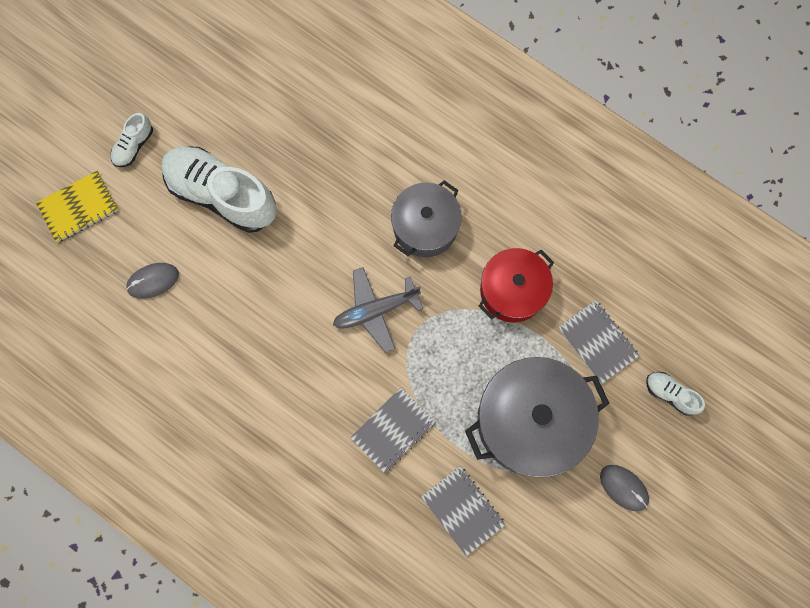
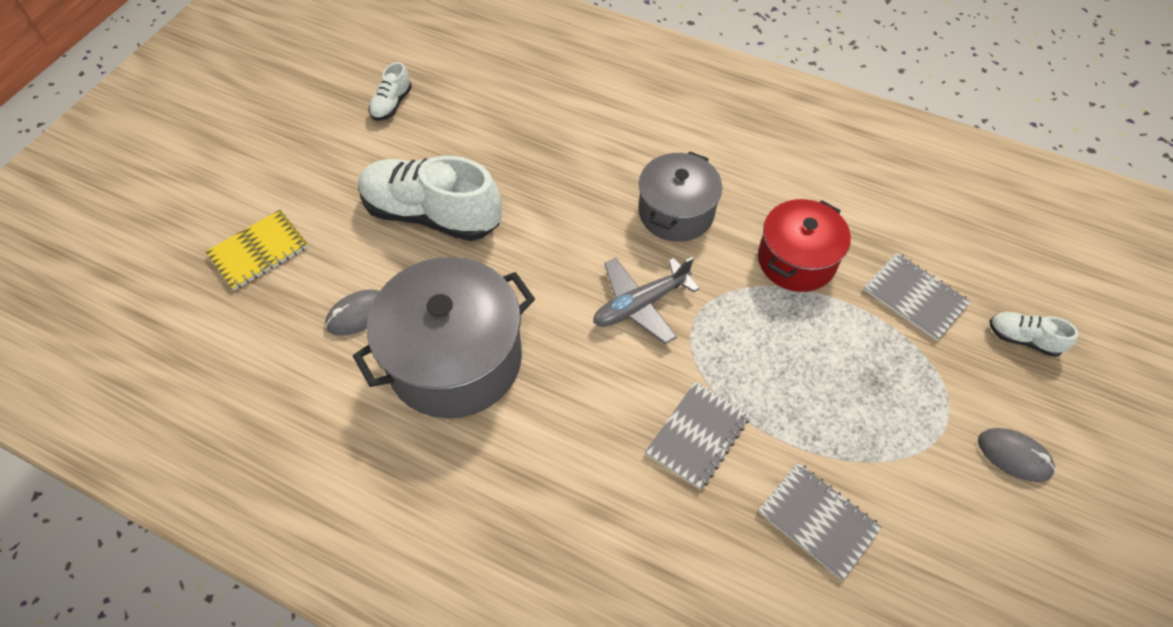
camera: 10 degrees left, 20 degrees down
(134, 146) = (321, 183): white shoe -> white shoe (392, 104)
(530, 421) = (867, 396): grey pot -> grey pot (455, 359)

